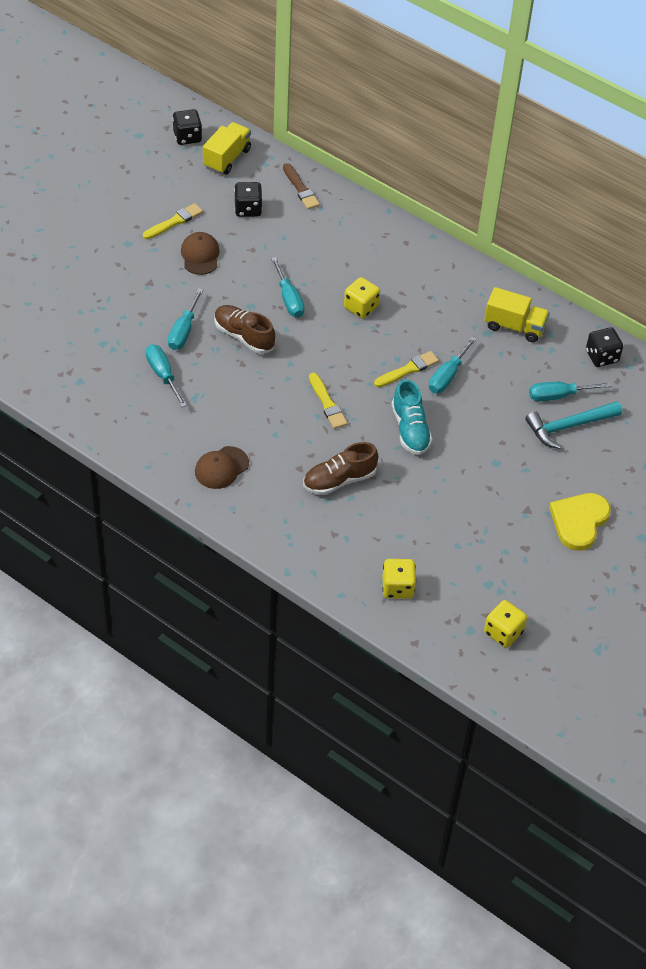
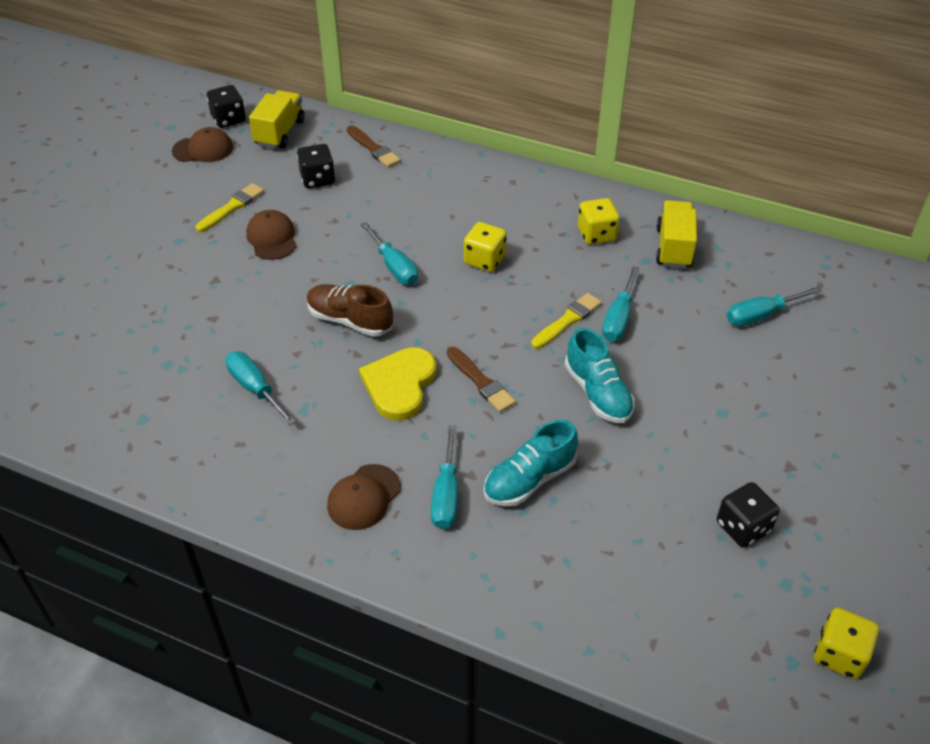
camera: 10 degrees left, 5 degrees down
(161, 162) = (203, 149): none -> brown cap
(183, 331) = (271, 328): turquoise screwdriver -> turquoise screwdriver (446, 494)
(327, 403) = (481, 382): yellow brush -> brown brush
(339, 480) = (529, 479): brown shoe -> turquoise shoe
(397, 587) = (664, 619): yellow dice -> yellow dice (596, 234)
(514, 326) = (673, 247): yellow truck -> yellow truck turned 90 degrees counterclockwise
(568, 426) = (790, 349): turquoise hammer -> none
(579, 521) = (862, 467): yellow heart -> yellow heart (399, 385)
(601, 356) = (789, 261): black dice -> black dice (743, 527)

